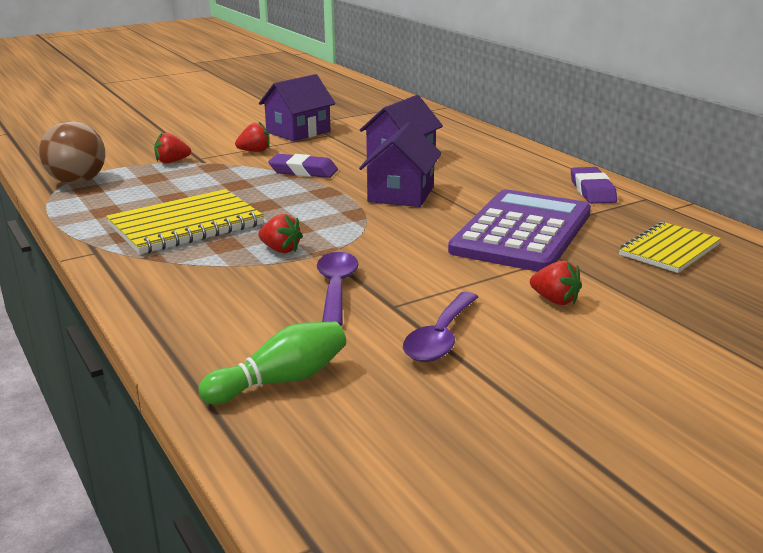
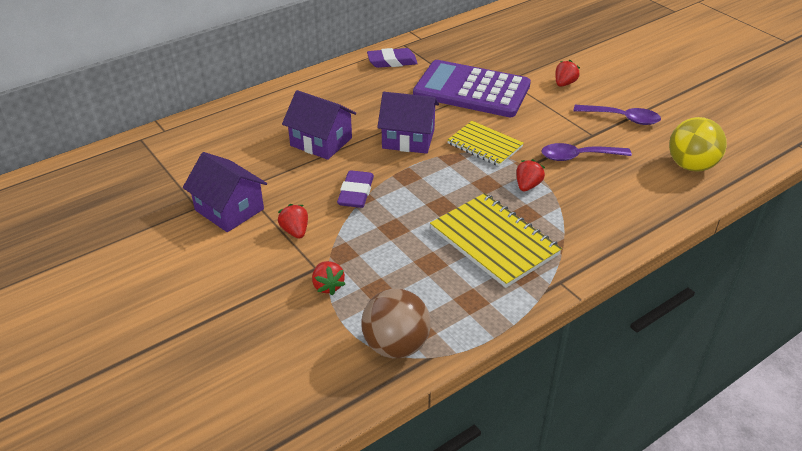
camera: 95 degrees left, 15 degrees up
(281, 381) = (691, 166): green bowling pin -> yellow ball
(669, 250) = (486, 46): yellow notebook -> yellow notebook (484, 145)

